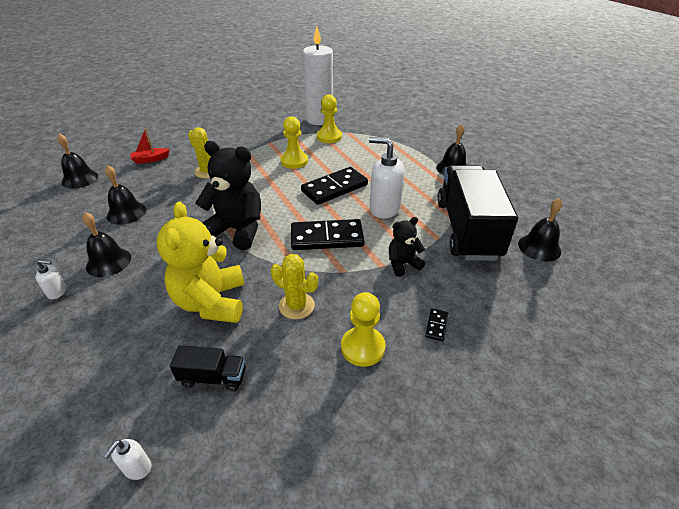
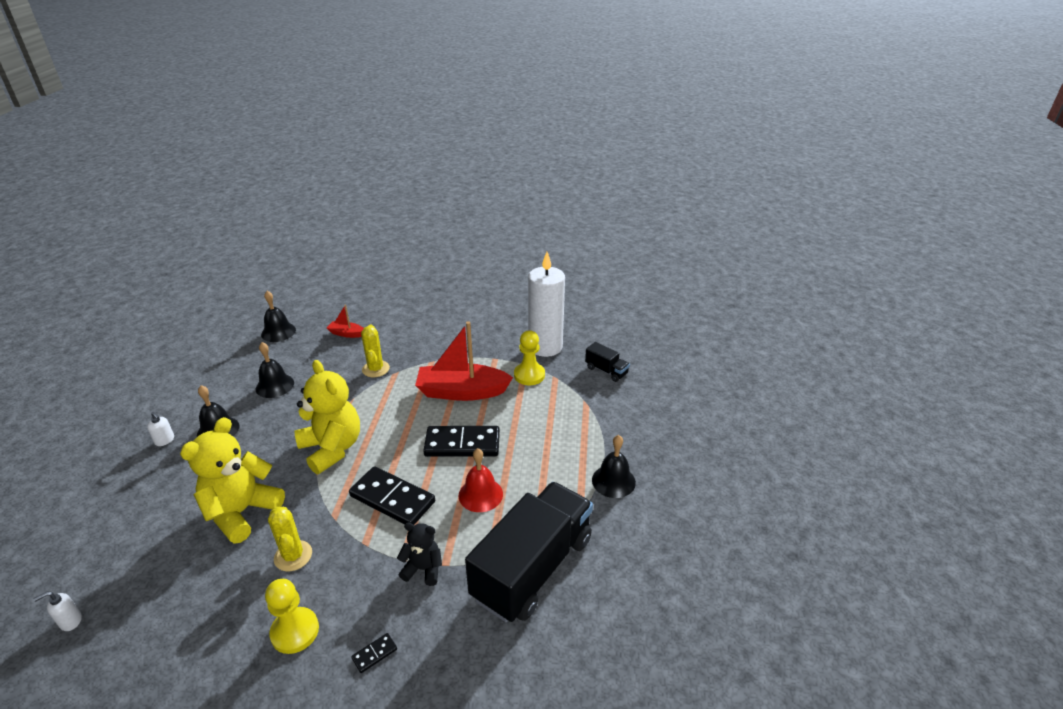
camera: 35 degrees right, 5 degrees down
(213, 377) = (176, 582): black truck -> black truck (606, 371)
(237, 230) = (332, 448): black teddy bear -> yellow teddy bear
(294, 161) = (462, 392): yellow pawn -> red boat
(384, 208) = (480, 494): white soap dispenser -> red bell
(539, 247) = (583, 637): black bell -> none

